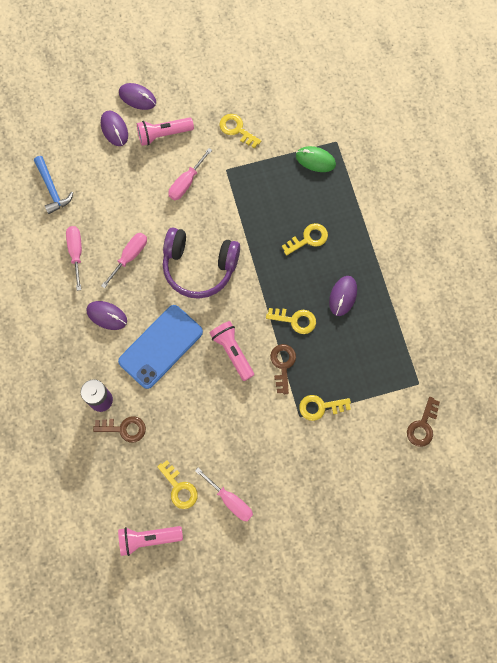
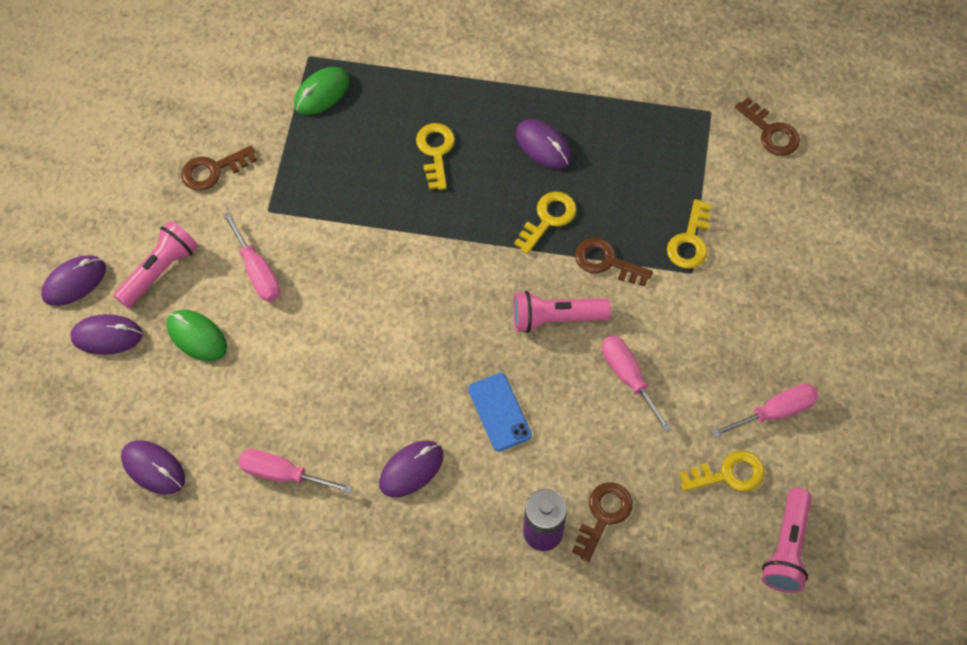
camera: 65 degrees left, 10 degrees down
(52, 189) = (153, 468): blue hammer -> purple mouse
(130, 256) = (332, 398): pink screwdriver -> pink screwdriver (628, 377)
(134, 172) = (197, 337): none -> green mouse
(161, 346) = (499, 412): blue phone -> blue phone, size x0.56
(163, 134) = (159, 271): pink flashlight -> pink flashlight turned 150 degrees counterclockwise
(199, 267) = (401, 309): purple headphones -> none
(237, 129) = (213, 170): yellow key -> brown key

